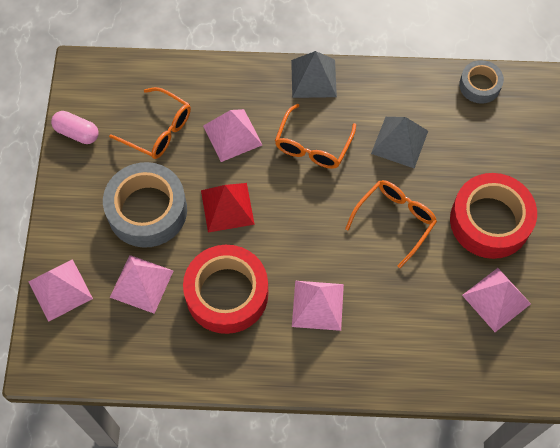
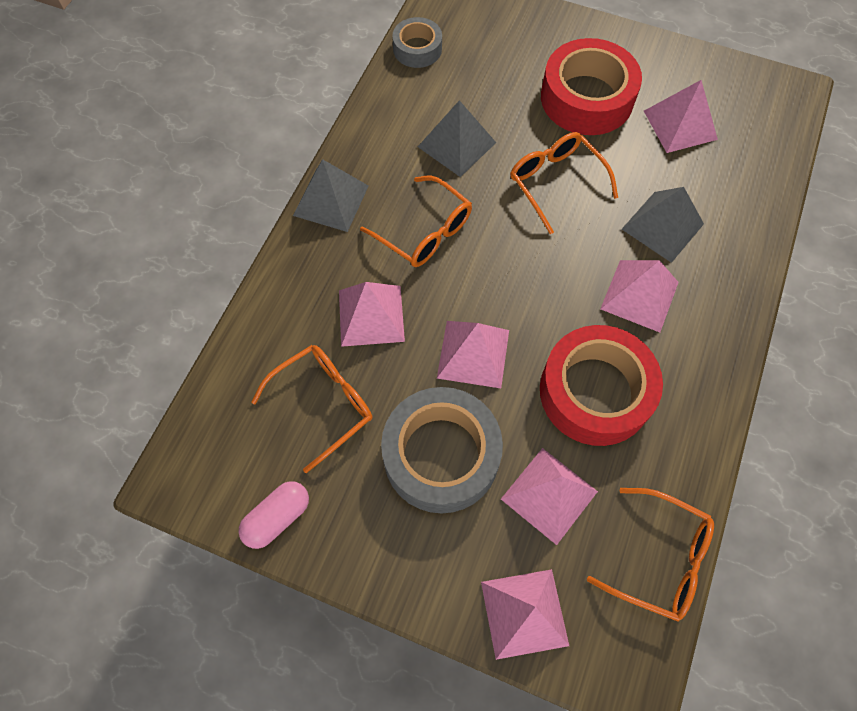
camera: 70 degrees left, 0 degrees up
(120, 364) = (660, 559): none -> orange glasses
(227, 207) = (473, 354): red pyramid -> pink pyramid
(387, 307) = (662, 226): none -> grey pyramid

